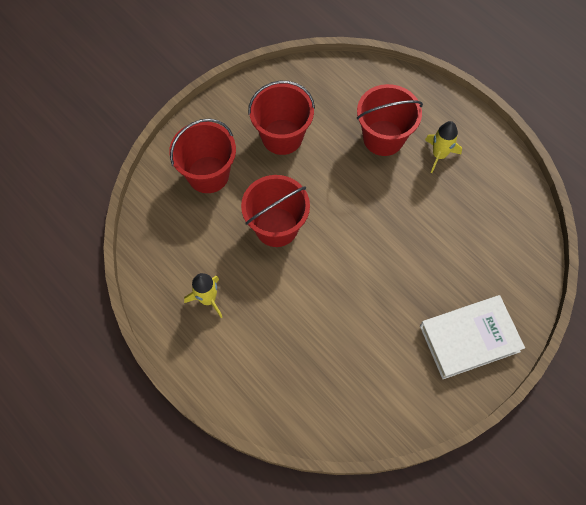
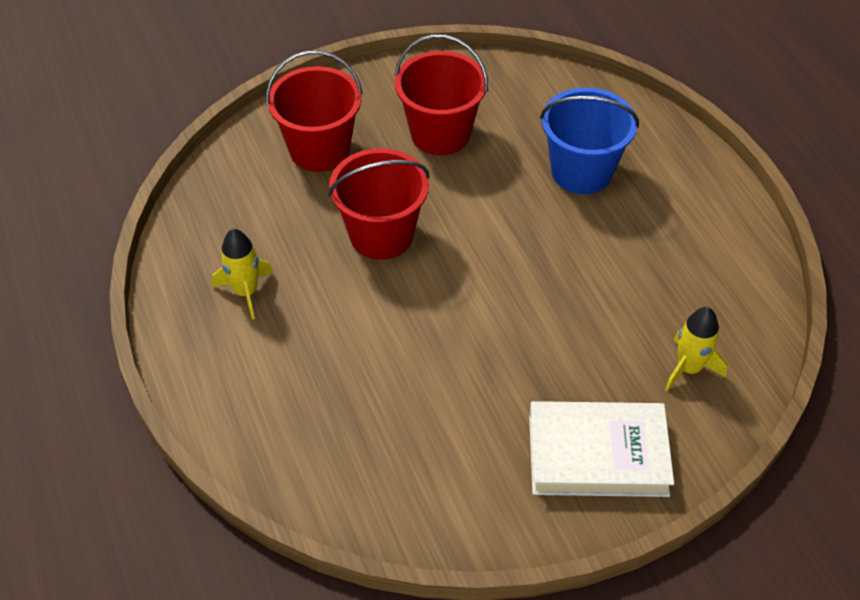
camera: 20 degrees right, 15 degrees down
(383, 138) = (581, 171): red bucket -> blue bucket
(439, 155) = (654, 213): yellow rocket -> yellow rocket (689, 368)

